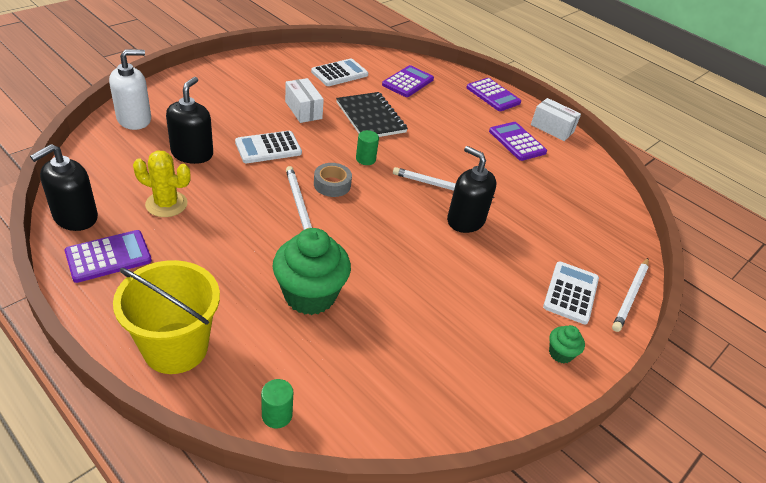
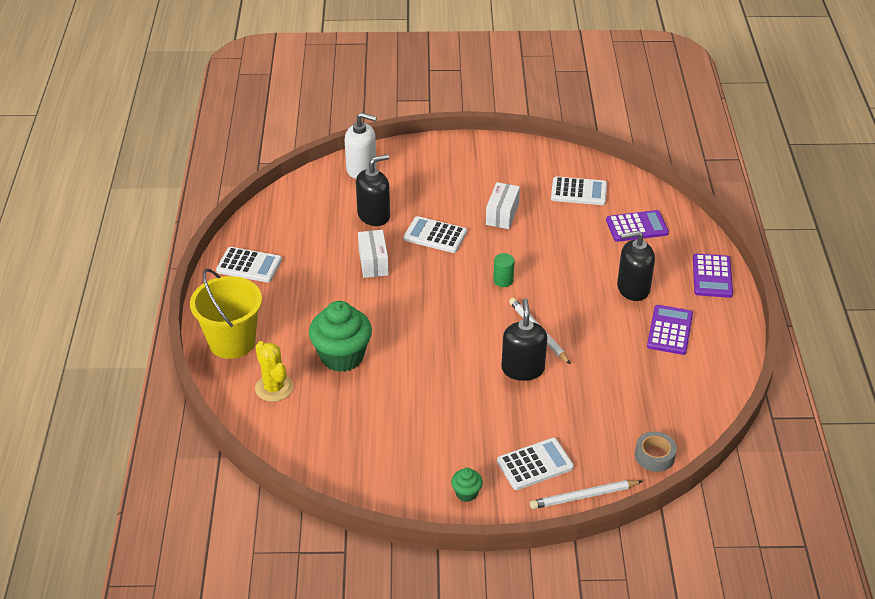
camera: 50 degrees right, 0 degrees up
(75, 217) = (255, 229): black soap dispenser -> black soap dispenser (633, 288)
(108, 257) = (249, 265): purple calculator -> white calculator
(166, 204) = (317, 246): yellow cactus -> yellow cactus (274, 388)
(277, 415) = (246, 411): green cylinder -> none
(299, 204) = (407, 291): white pencil -> none
(332, 184) = (450, 288): grey tape -> grey tape (654, 456)
(370, 117) = (554, 246): black notebook -> none
(552, 128) = (729, 335): white box -> white box (373, 262)

